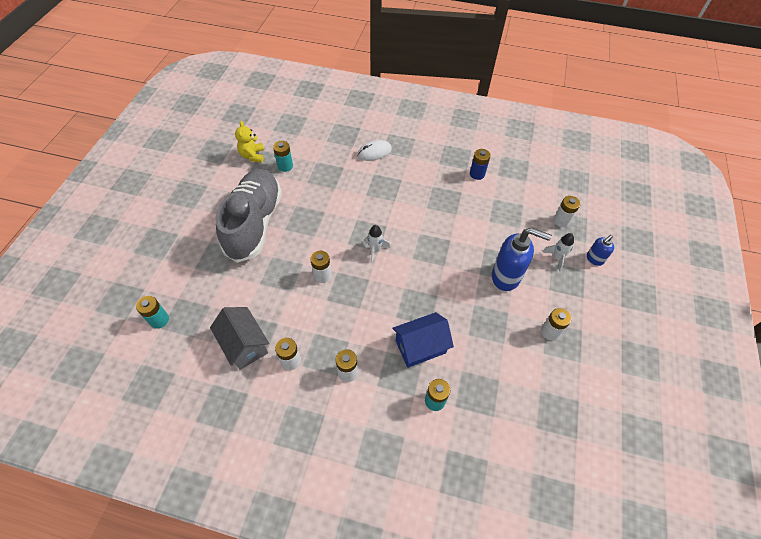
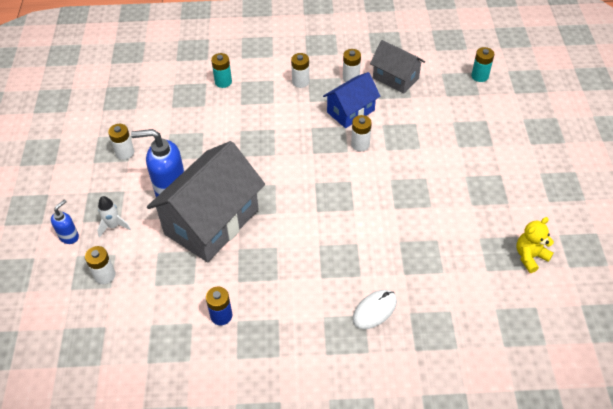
camera: 165 degrees right, 5 degrees down
(252, 156) = (530, 256): yellow teddy bear -> yellow teddy bear turned 105 degrees counterclockwise
(254, 223) = (462, 175): grey shoe -> none
(285, 166) = (478, 253): turquoise battery -> none
(375, 250) = (318, 181): white rocket -> none
(420, 347) = (245, 112): blue house -> blue house (350, 111)
(474, 240) = (211, 222): none -> grey house

